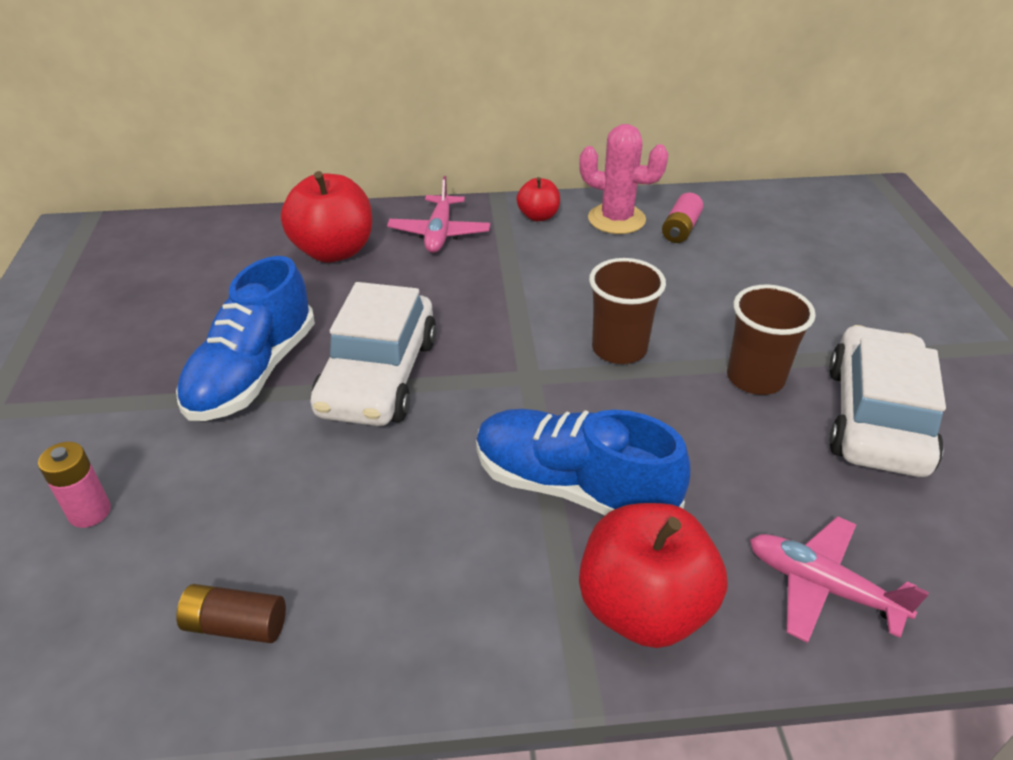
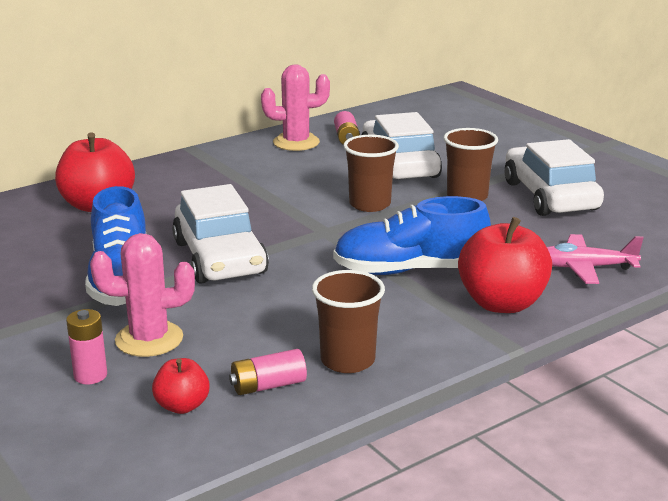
camera: 30 degrees left, 15 degrees down
(194, 480) = (149, 339): none -> pink cactus
(235, 625) = (268, 385): brown battery -> pink battery
(360, 625) = (347, 360): none -> brown cup
(439, 233) = (171, 177): pink plane -> none
(538, 216) = (237, 153): red apple -> red apple (182, 406)
(709, 293) = (399, 165): none -> white car

